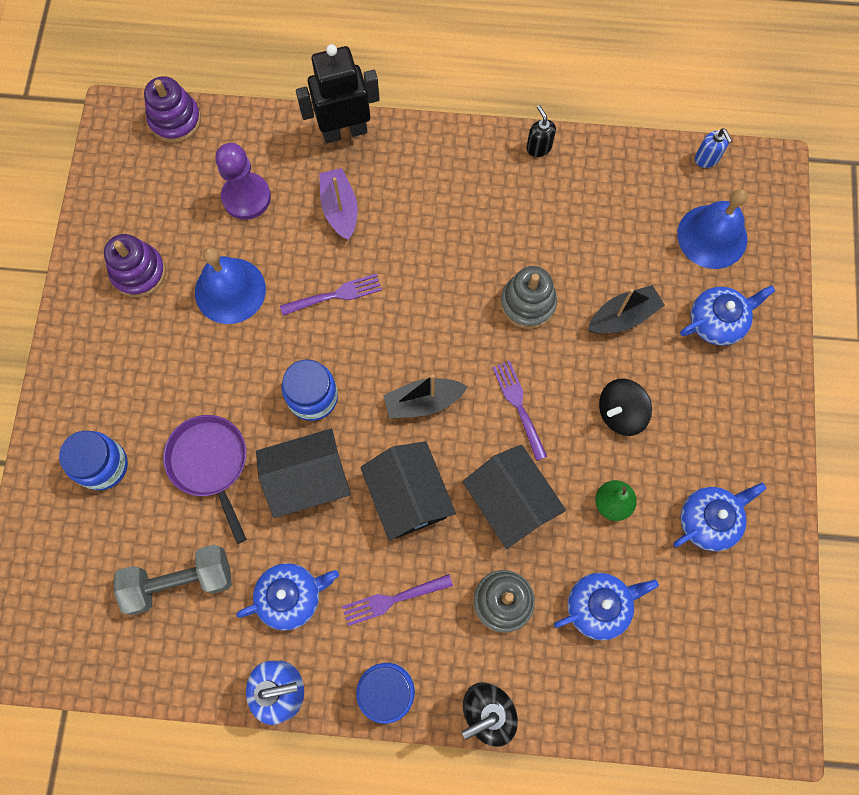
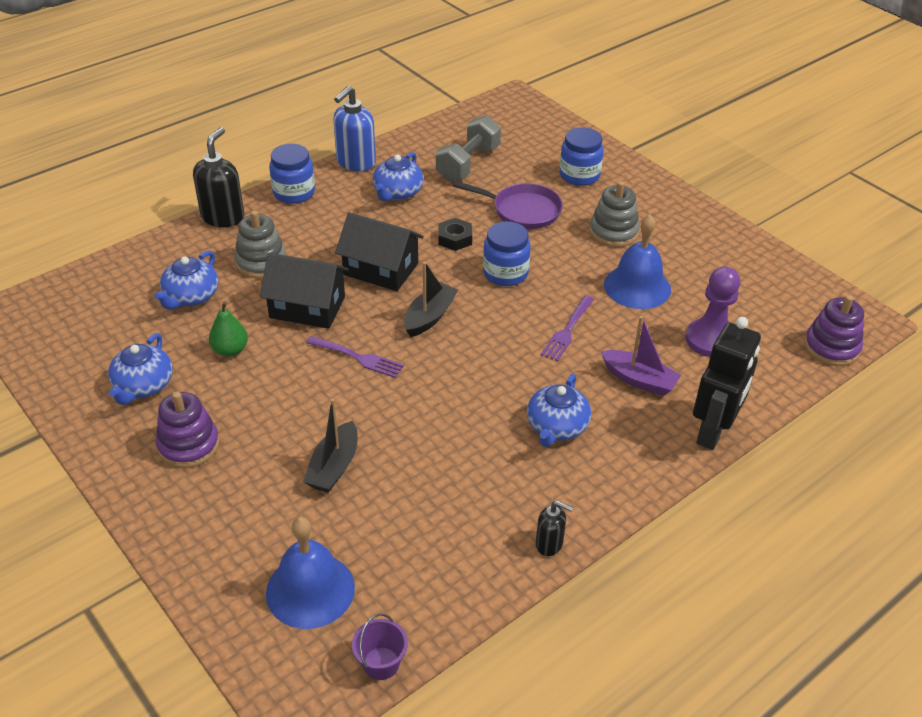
camera: 135 degrees right, 30 degrees down
(139, 272) = (705, 257): purple stacking toy -> purple stacking toy (188, 445)
(307, 479) = (455, 238): black house -> black nut
(392, 599) = (334, 224): purple fork -> none
(527, 303) = (422, 421): grey stacking toy -> grey stacking toy (613, 232)
(620, 413) = (274, 403): black spinning top -> none
(707, 159) = (381, 663): blue soap dispenser -> purple bucket
(717, 321) = (245, 521): blue teapot -> blue teapot (556, 427)

